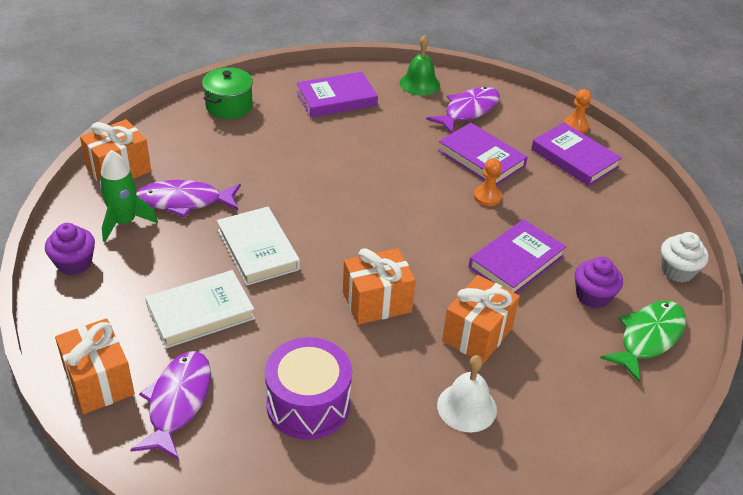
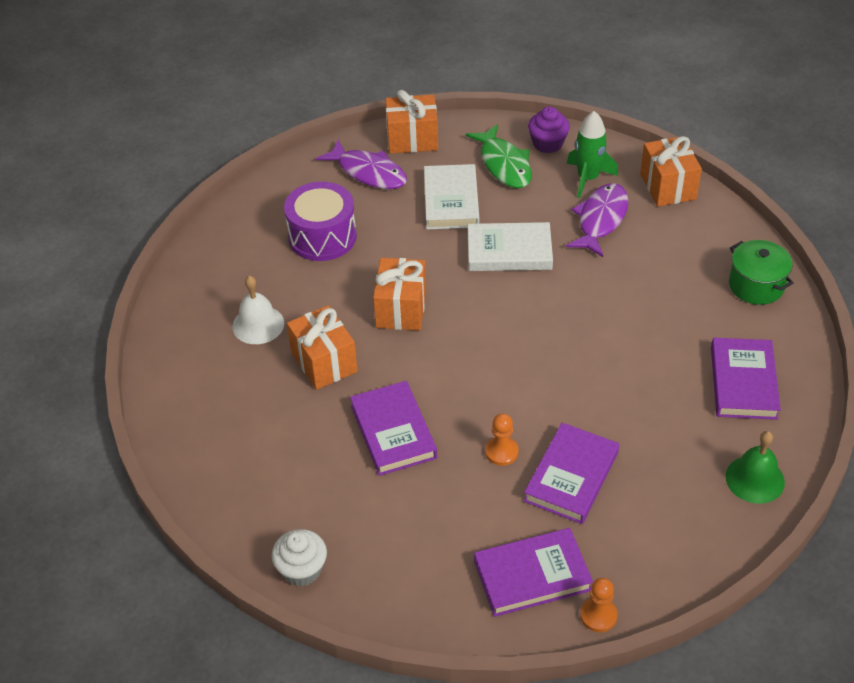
camera: 120 degrees right, 5 degrees up
(468, 111) = (674, 506): purple fish -> none
(481, 158) = (571, 477): purple book -> purple book turned 45 degrees counterclockwise
(593, 296) = (314, 472): purple cupcake -> none
(648, 338) = (240, 488): green fish -> green fish (504, 164)

